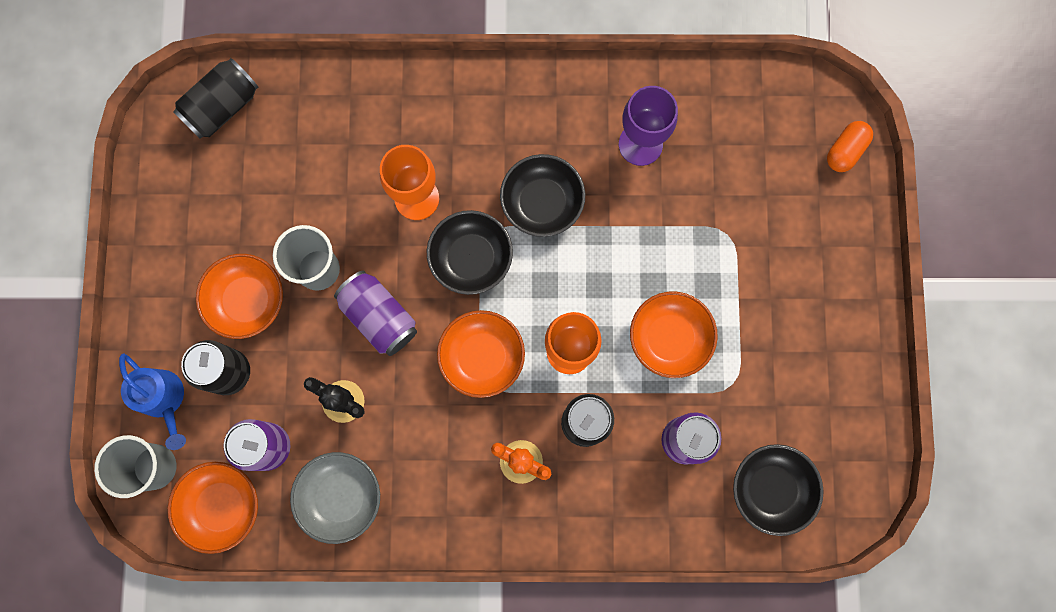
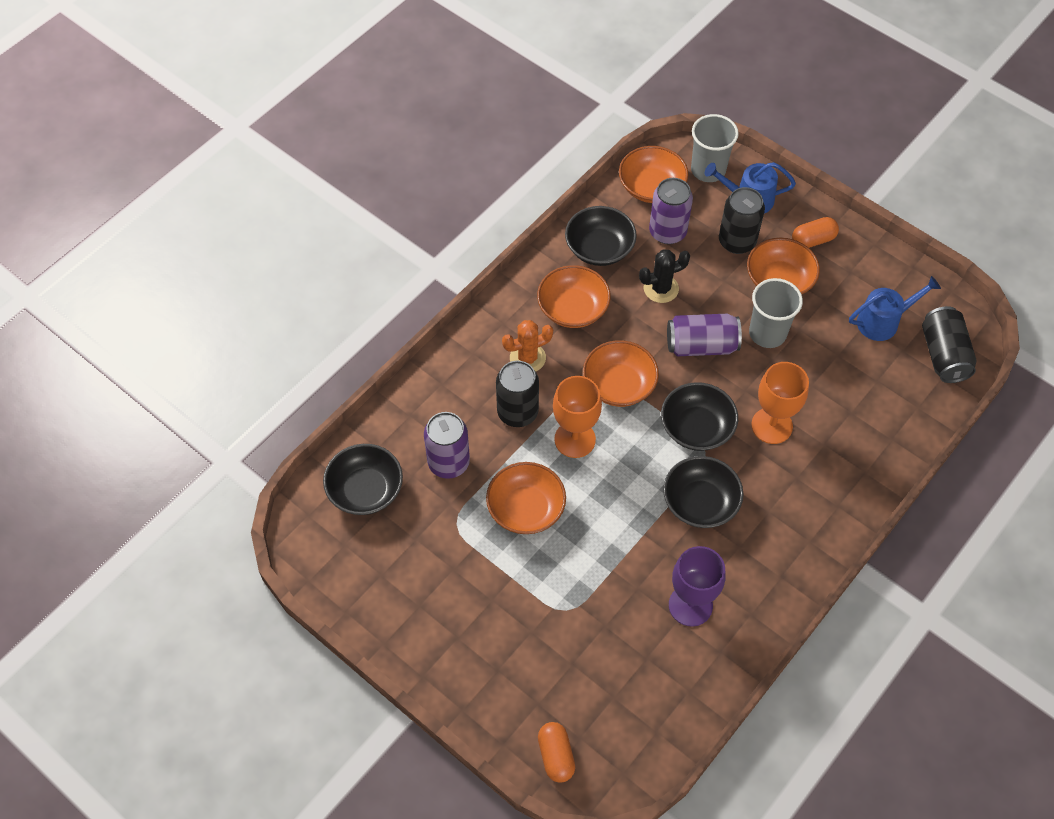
camera: 130 degrees right, 20 degrees down
(172, 303) = (813, 240): none -> orange capsule
(224, 179) = (883, 321): none -> blue watering can
(340, 496) = (599, 248): grey bowl -> black bowl
(432, 464) = (573, 309): none -> orange bowl

